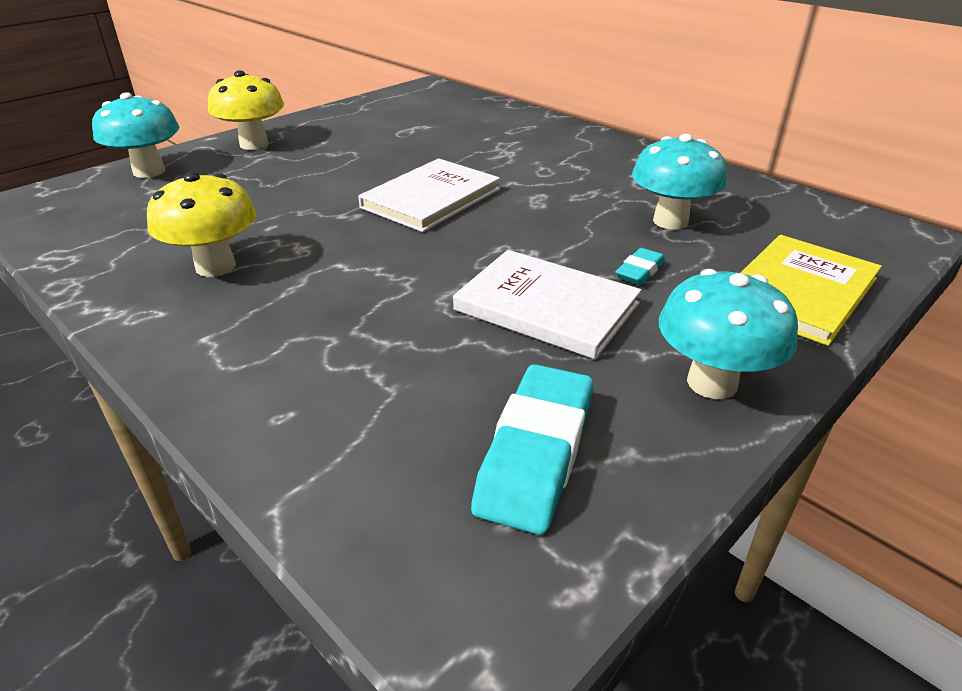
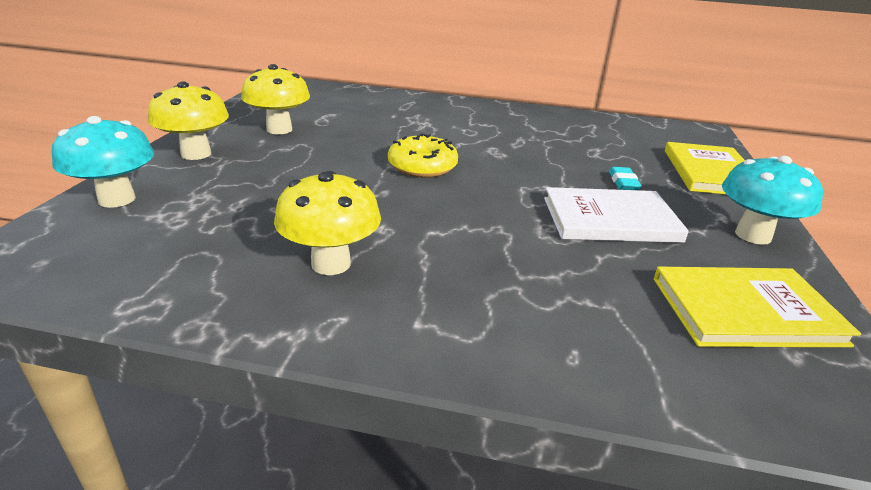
camera: 35 degrees left, 5 degrees down
(353, 134) = (279, 129): none -> yellow mushroom
(431, 198) = (422, 166): white book -> yellow donut
(536, 453) = (745, 310): turquoise eraser -> yellow book
(670, 221) = (591, 148): turquoise mushroom -> none

